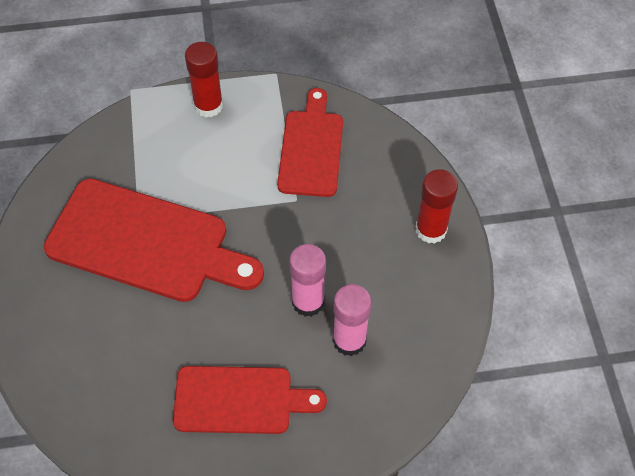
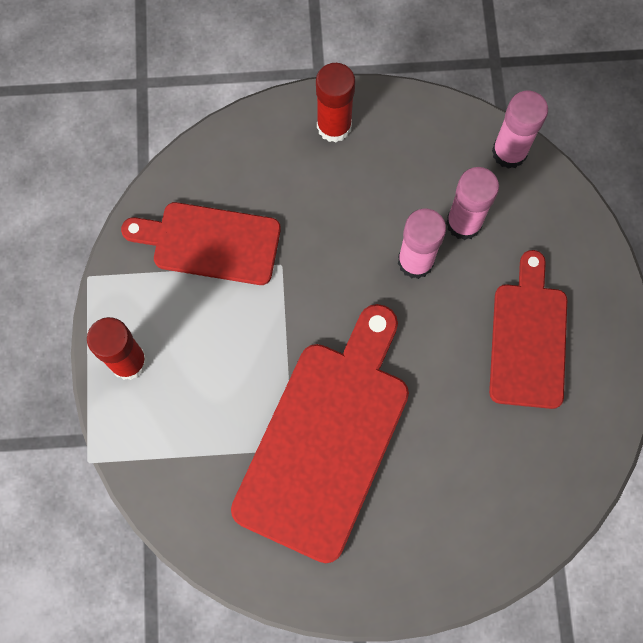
camera: 85 degrees left, 15 degrees up
(427, 378) = (509, 152): none -> pink glue stick

